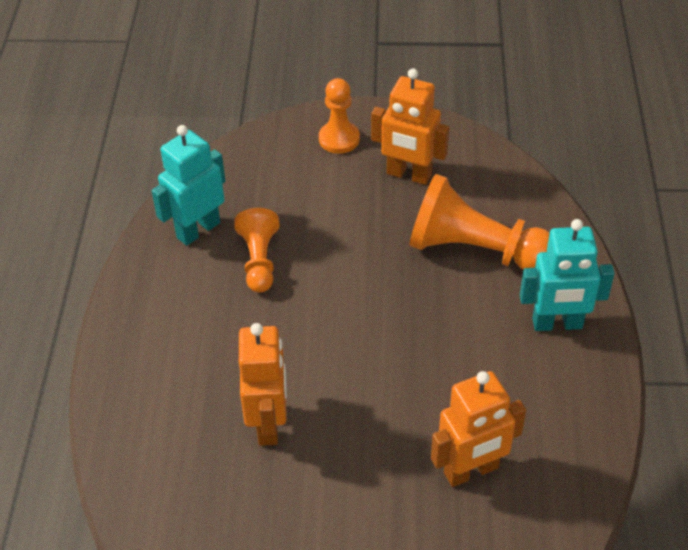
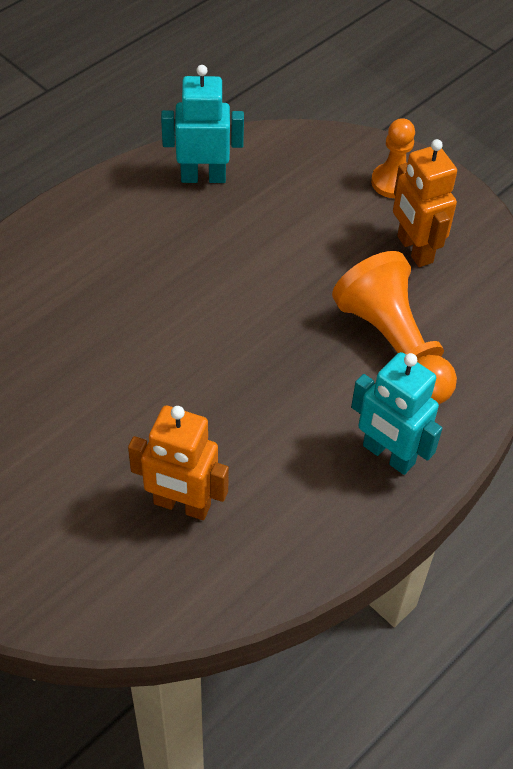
camera: 40 degrees right, 5 degrees up
(259, 261) = (219, 231): orange pawn -> none
(268, 424) = (85, 352): orange robot -> none

